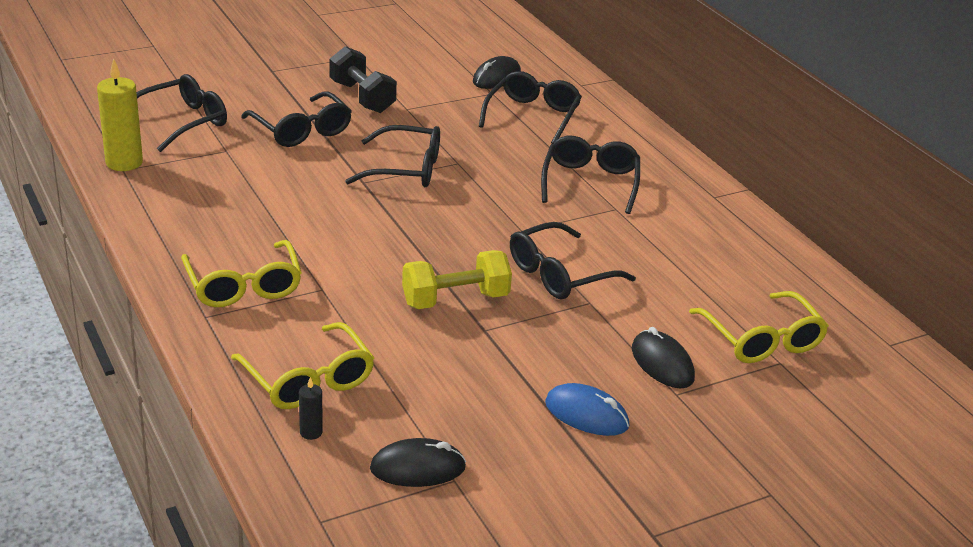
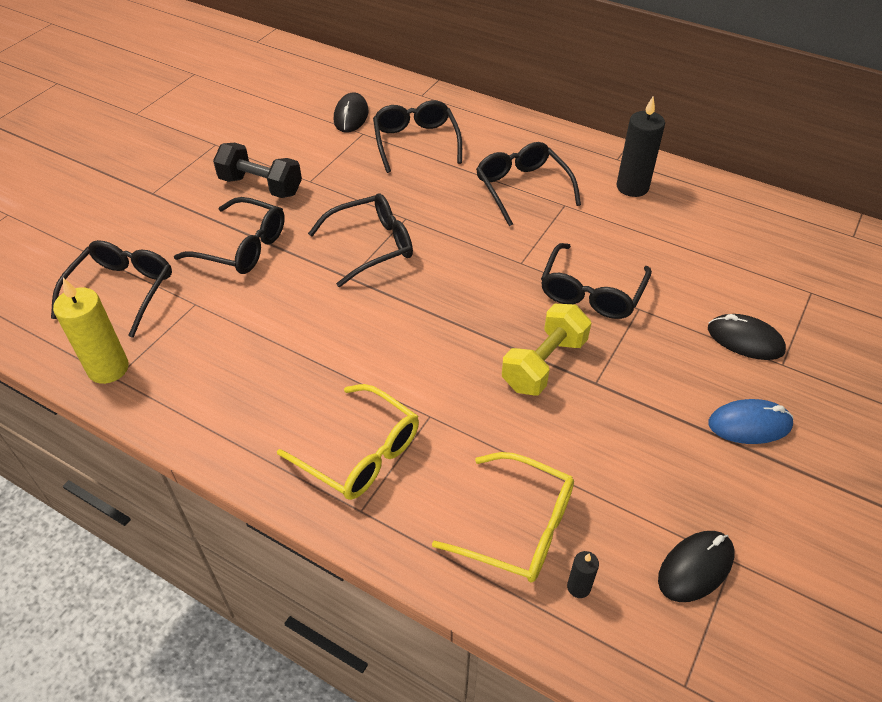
camera: 30 degrees left, 15 degrees up
(701, 221) = (632, 187): none -> black candle
(762, 340) = (780, 277): yellow glasses -> none

